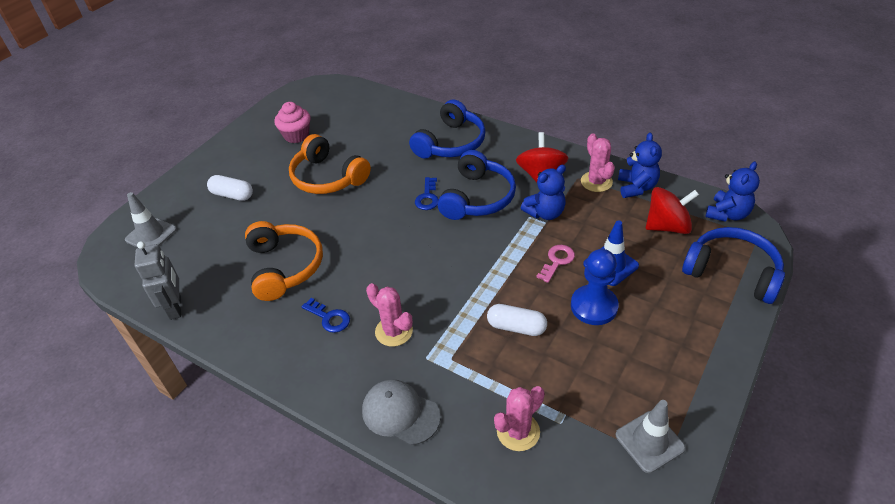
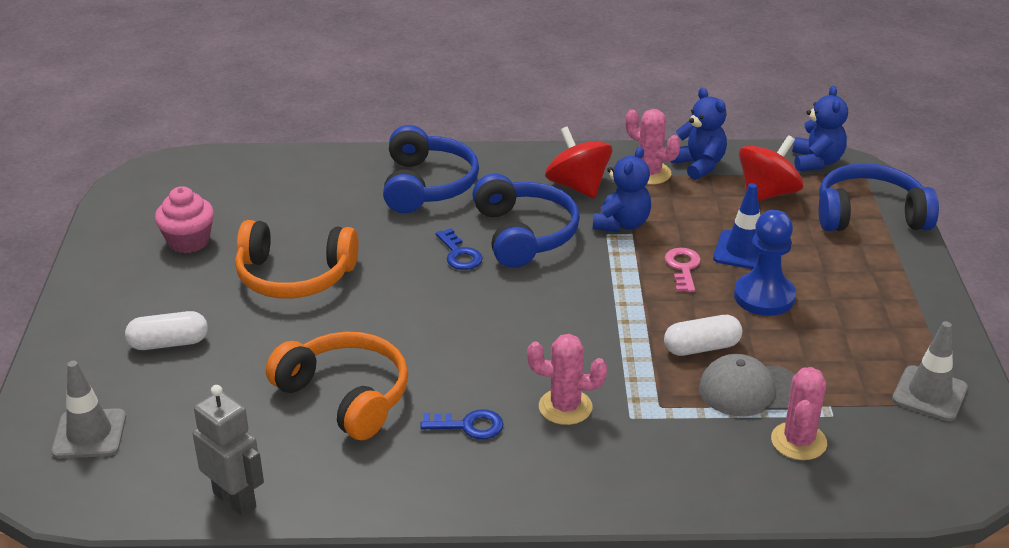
camera: 35 degrees left, 10 degrees down
(400, 413) = (657, 481): grey cap -> grey cap (750, 390)

